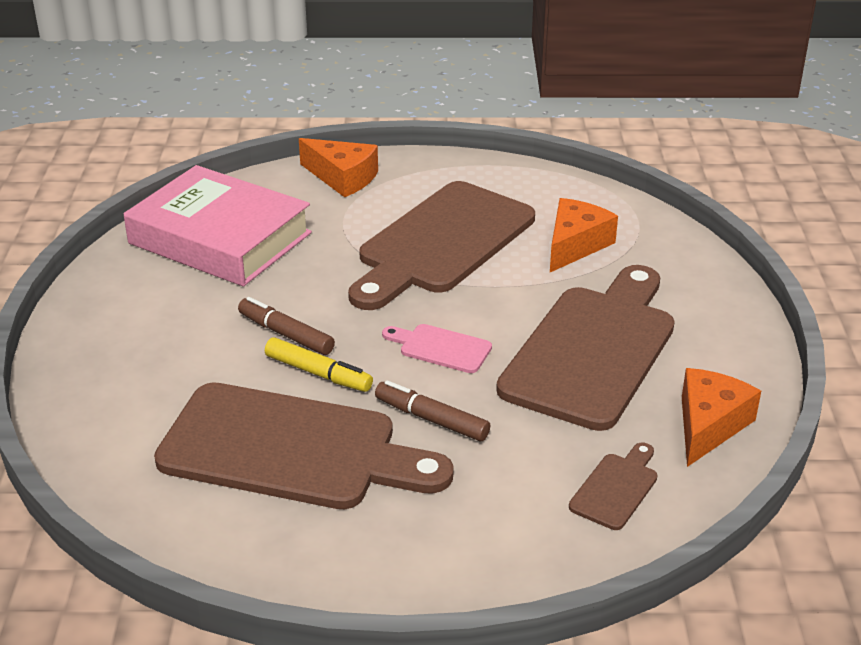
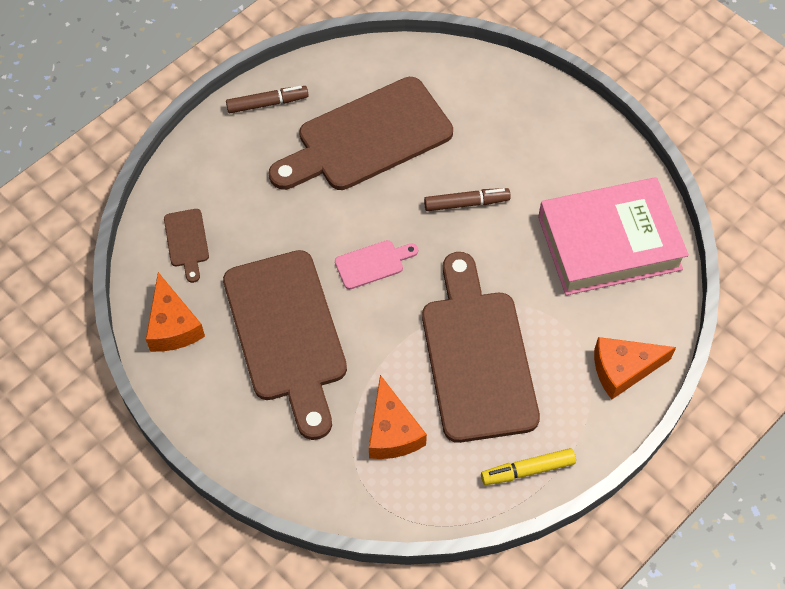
camera: 135 degrees right, 25 degrees up
(318, 373) = (414, 192): yellow marker -> yellow marker (527, 470)
(431, 419) = (321, 210): brown marker -> brown marker (267, 103)

